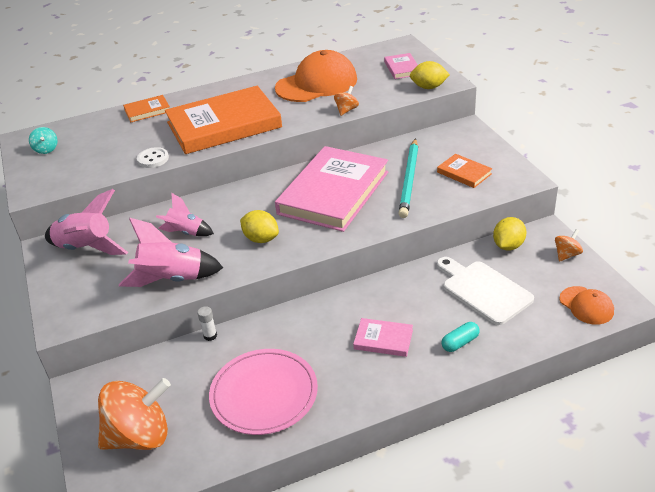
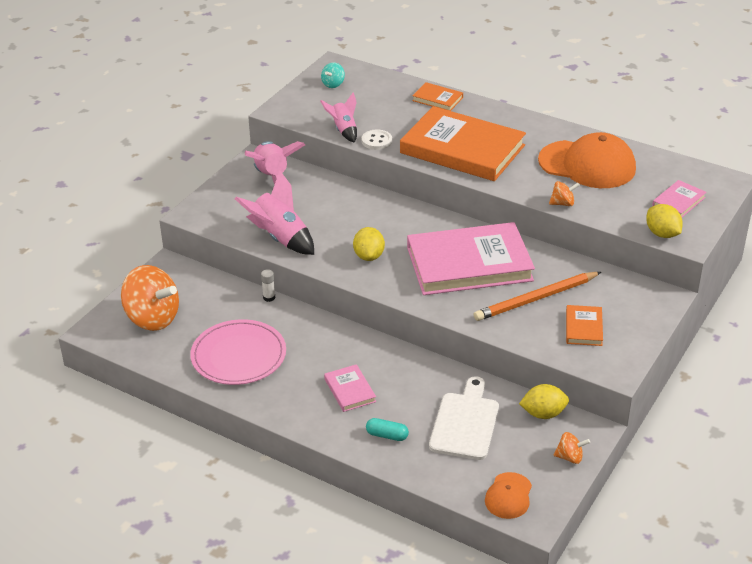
camera: 50 degrees right, 0 degrees up
(186, 233) = (337, 214): pink rocket -> pink rocket (343, 130)
(409, 180) = (536, 299): turquoise pencil -> orange pencil

